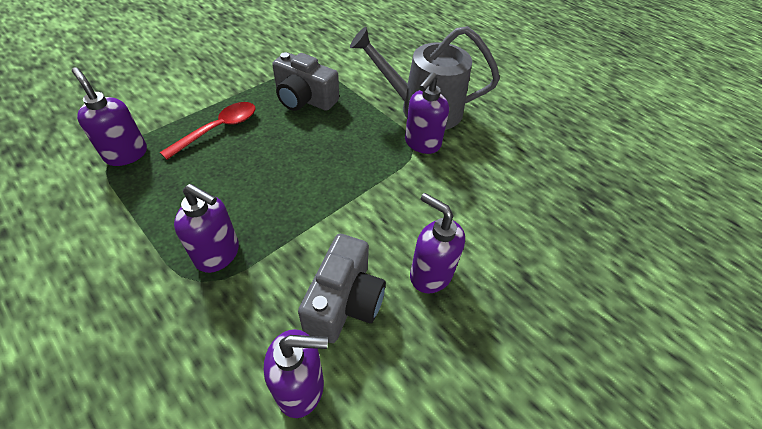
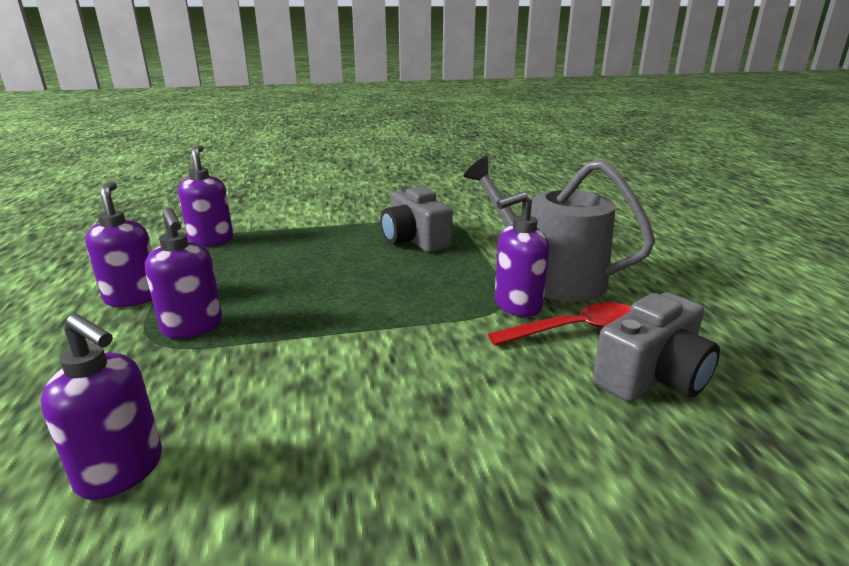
camera: 35 degrees right, 25 degrees down
(218, 129) = (305, 242): red spoon -> red spoon (575, 329)
(344, 301) = (261, 414): grey camera -> grey camera (652, 376)
(430, 274) = (394, 431): purple soap dispenser -> purple soap dispenser (133, 297)

